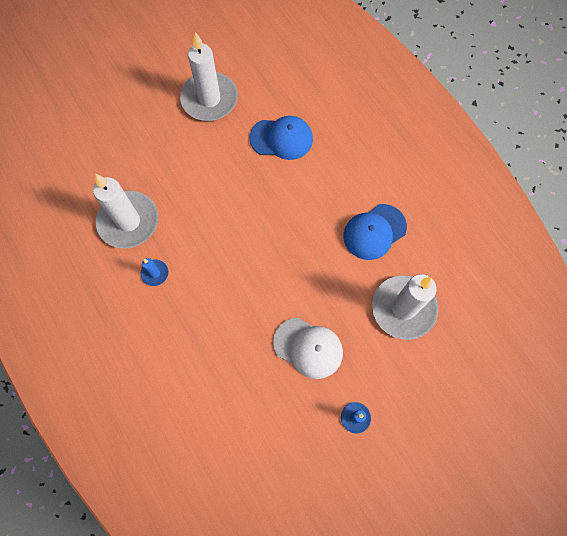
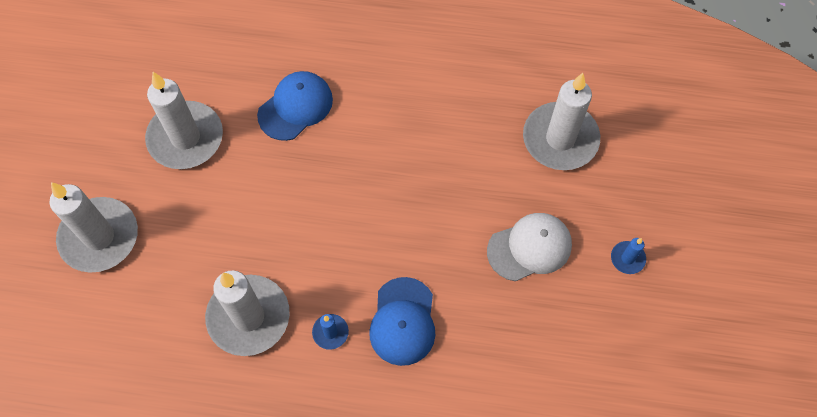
camera: 50 degrees left, 5 degrees down
(113, 108) = (99, 237): none -> white candle
(374, 232) = (466, 104): blue cap -> blue cap (403, 321)

